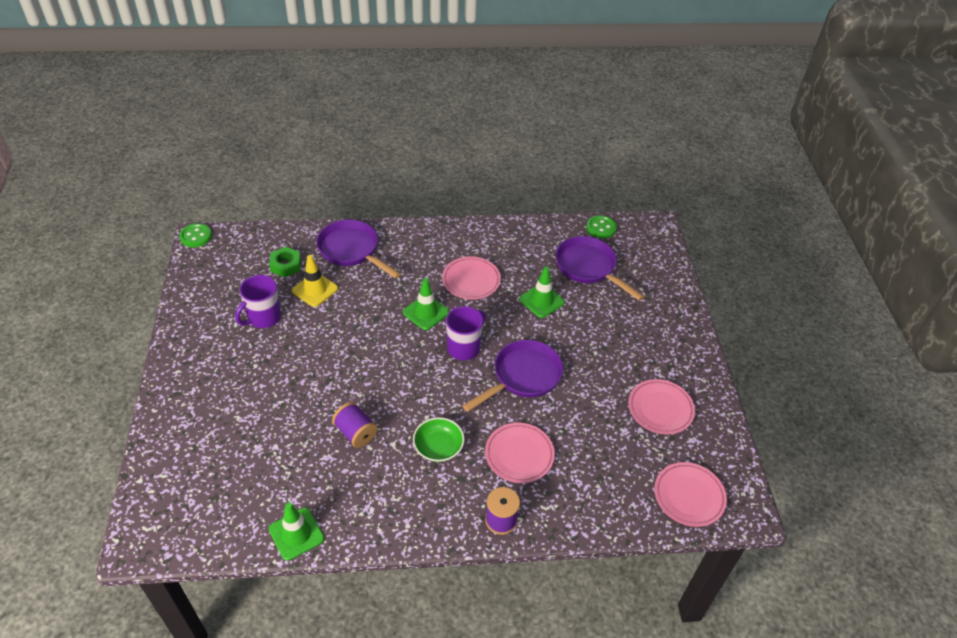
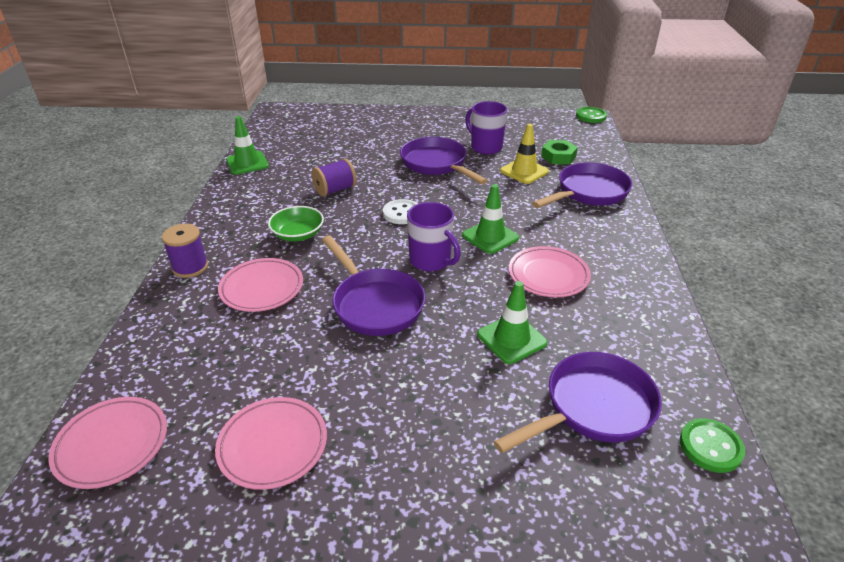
camera: 100 degrees right, 10 degrees down
(300, 355) = (436, 164): none -> purple pan
(395, 373) = (402, 213): none -> white button

